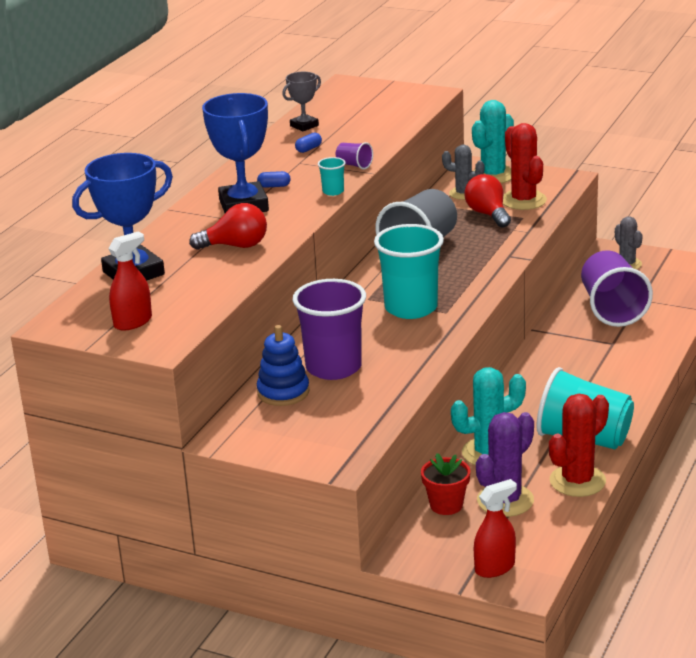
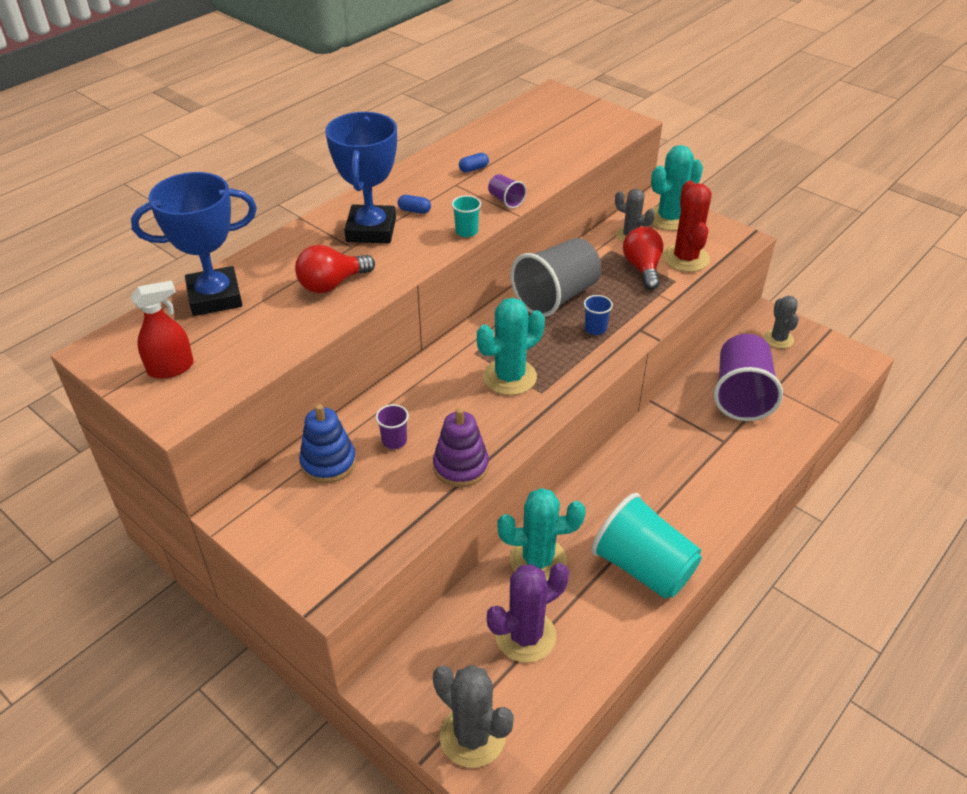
camera: 15 degrees right, 15 degrees up
(236, 246) = (332, 284): red light bulb -> red light bulb turned 135 degrees clockwise
(304, 126) = (485, 138): grey trophy -> none
(333, 367) = (394, 441): purple cup -> purple cup, size x0.42
(404, 371) = (461, 466): none -> purple stacking toy
(411, 308) = (509, 377): turquoise cup -> turquoise cactus
(446, 505) = (463, 623): red flower pot -> none
(469, 262) = (595, 329): none -> blue cup
(495, 567) = (472, 736): red spray bottle -> grey cactus
(577, 481) = (611, 630): red cactus -> none

